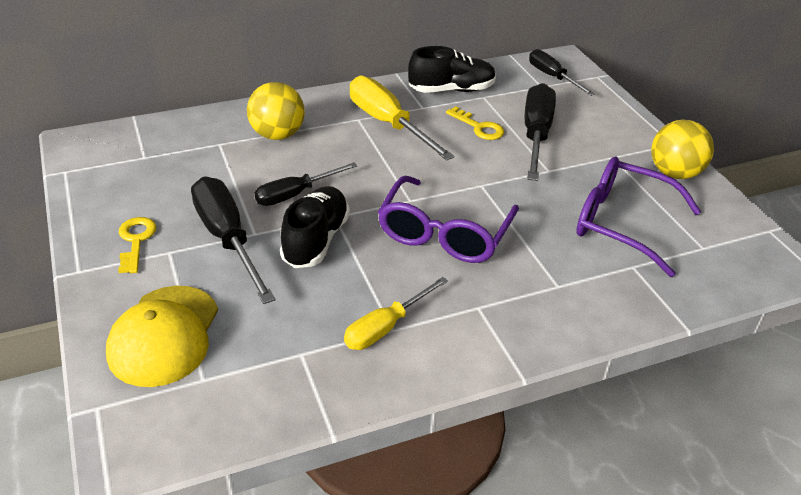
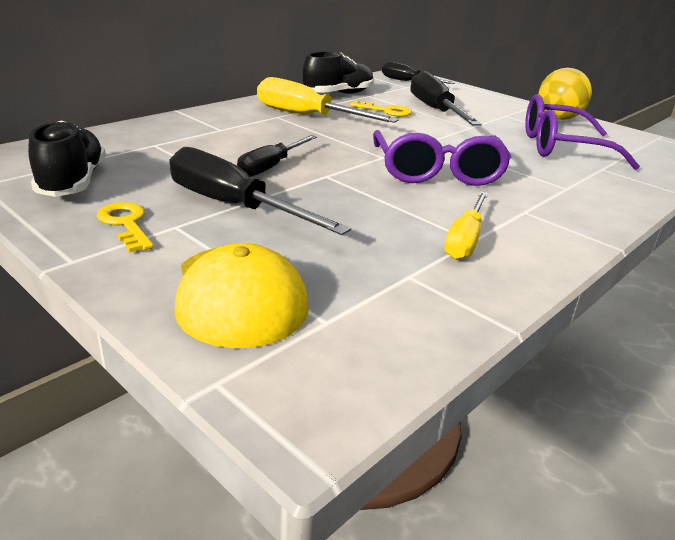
camera: 25 degrees left, 10 degrees down
(277, 135) = (210, 133): yellow ball -> none
(316, 240) = (327, 193): black shoe -> black shoe (72, 182)

